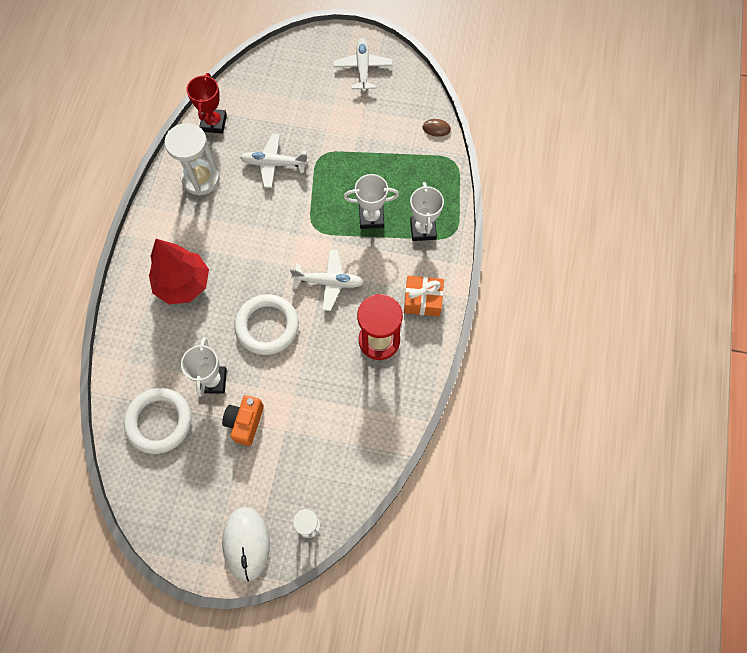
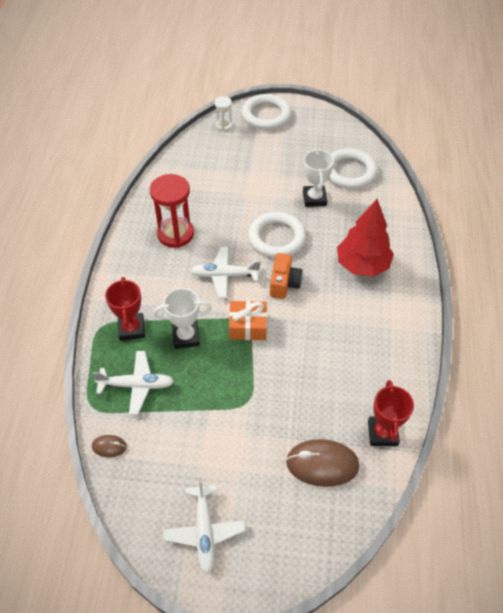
camera: 175 degrees right, 15 degrees down
(201, 179) = (377, 365): white hourglass -> none
(245, 422) = (281, 175): orange camera -> orange camera (284, 283)
(246, 543) = (266, 115): white mouse -> white ring
(268, 104) = (322, 464): none -> brown mouse
(273, 164) = (300, 387): white plane -> white plane (137, 385)
(423, 229) = (131, 329): white trophy -> red trophy
(423, 300) = (135, 267): orange gift -> orange gift (248, 326)

